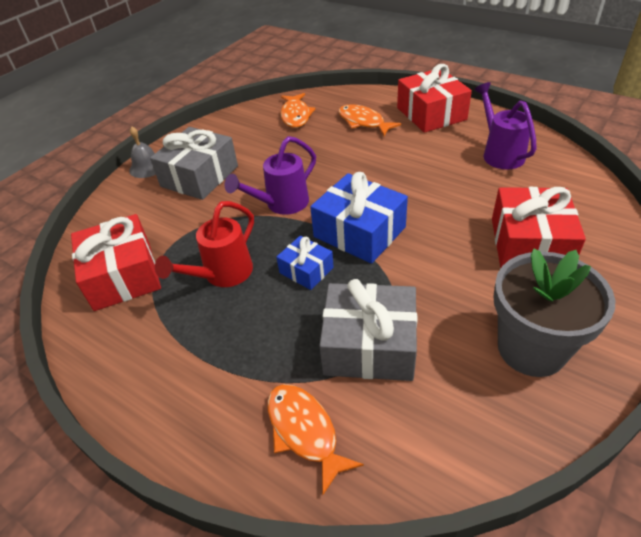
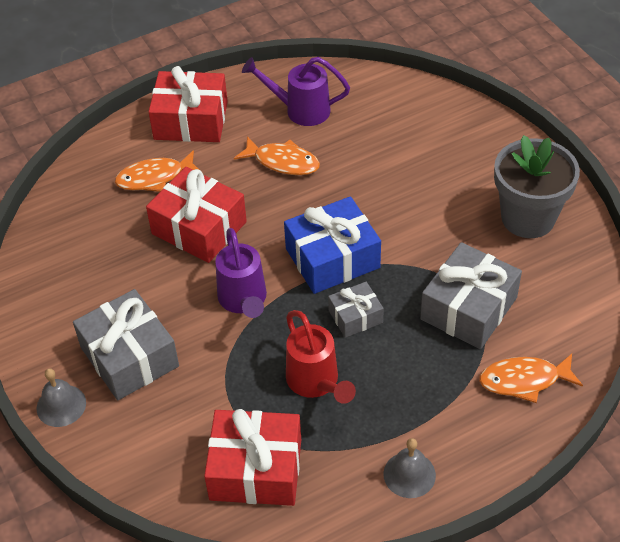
camera: 65 degrees left, 5 degrees up
(148, 376) = (409, 474): none -> grey bell
(295, 115) = (82, 228): orange fish -> orange fish (282, 162)
(306, 270) = (355, 316): blue gift -> grey gift
(529, 244) = (428, 159): red gift -> red gift (199, 228)

